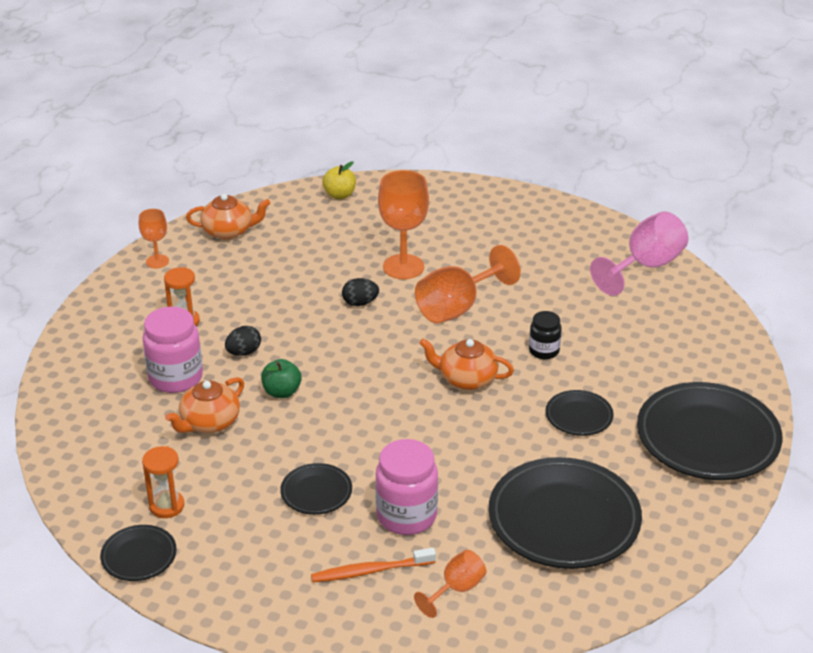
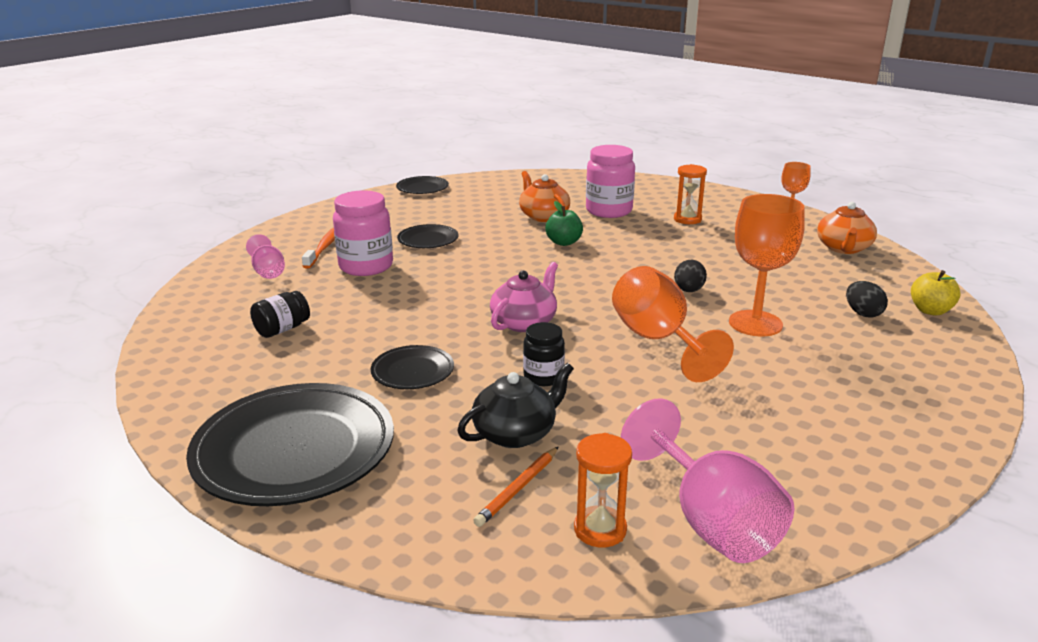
camera: 110 degrees right, 10 degrees down
(167, 506) = (462, 198): orange hourglass -> orange hourglass (600, 529)
(244, 352) = (630, 235): black egg -> black egg (863, 313)
(456, 589) = (268, 271): orange goblet -> pink goblet
(466, 379) = (524, 322): orange teapot -> pink teapot
(564, 519) = (282, 329): black plate -> black jar
(618, 348) = (516, 433): none -> black teapot
(670, 334) = (518, 489): none -> orange pencil

